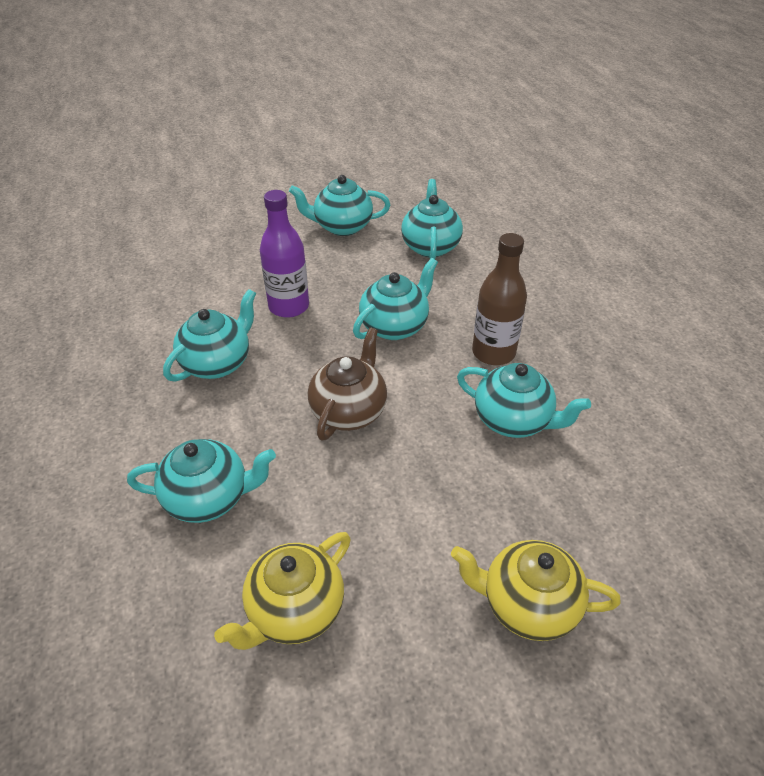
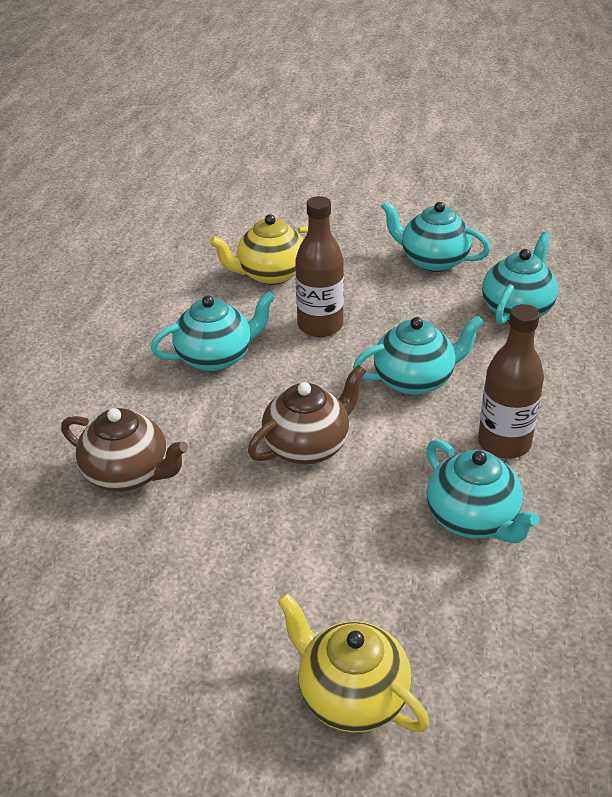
camera: 30 degrees right, 5 degrees down
(209, 498) = (128, 474): turquoise teapot -> brown teapot
(289, 306) = (320, 325): purple bottle -> brown bottle
(294, 611) = (134, 599): yellow teapot -> yellow teapot (270, 274)

